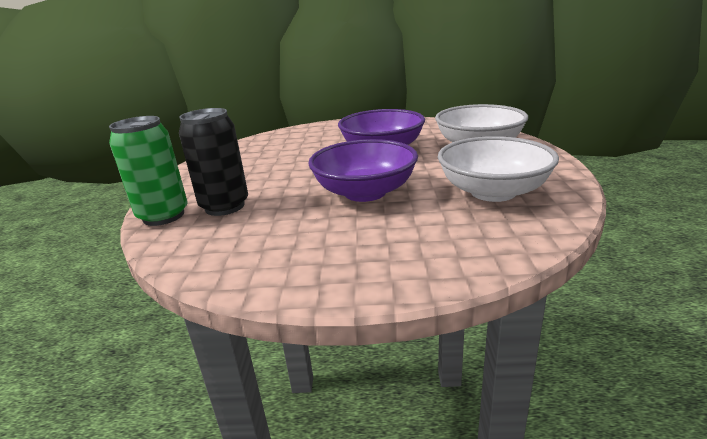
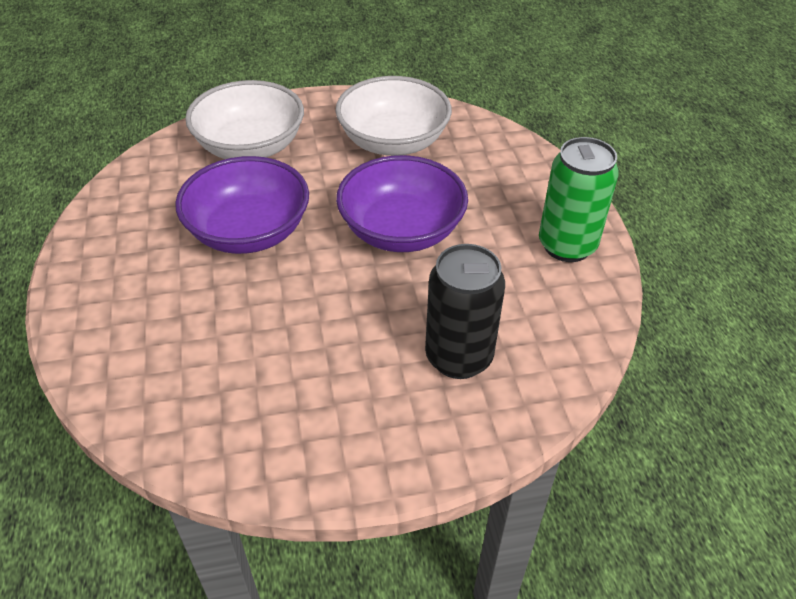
camera: 105 degrees left, 20 degrees up
(163, 216) = (498, 420): green can -> green can (567, 245)

